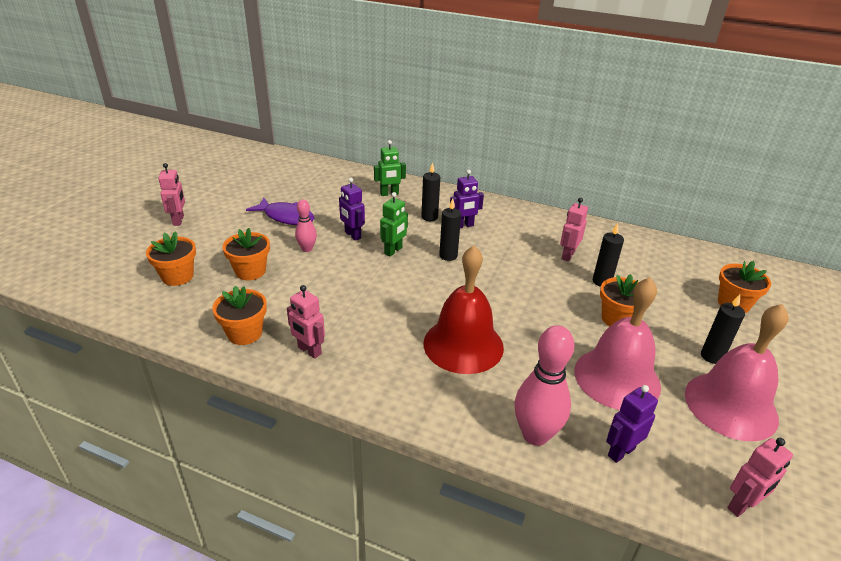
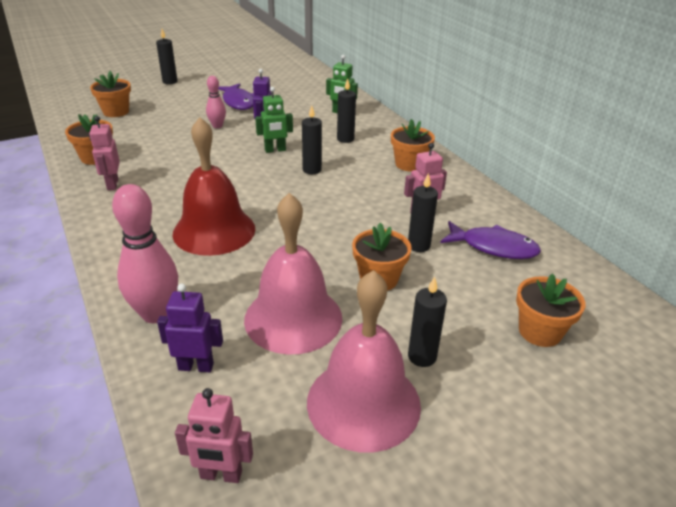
camera: 40 degrees right, 0 degrees up
(179, 220) = (170, 82): pink robot -> black candle
(250, 271) = (160, 125): orange flower pot -> orange flower pot (409, 164)
(463, 226) = (364, 155): purple robot -> none
(638, 260) = (493, 247): none -> purple fish

